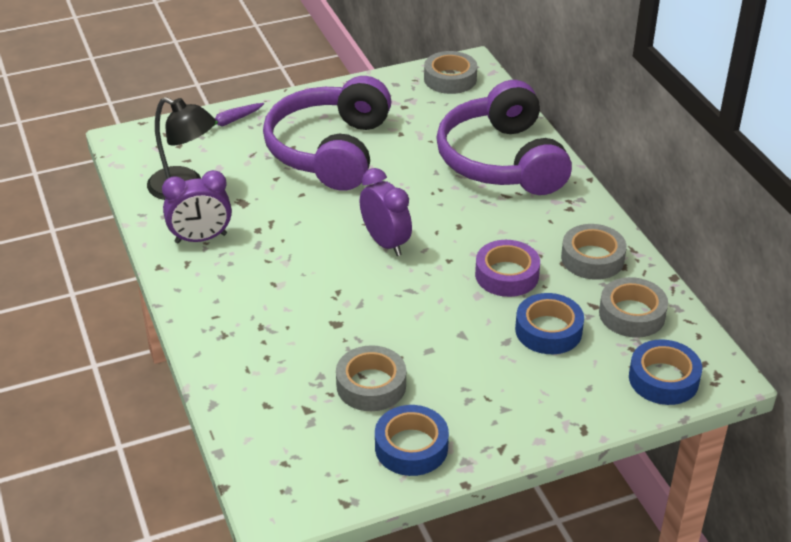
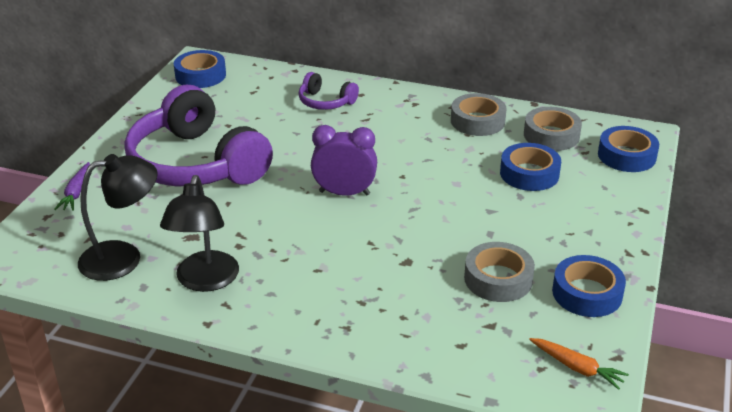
camera: 50 degrees left, 5 degrees down
(201, 238) = (205, 281): purple clock -> black lamp
(306, 484) = (576, 367): none -> orange carrot
(450, 79) = (200, 75): grey tape -> blue tape
(502, 160) = (325, 102): purple headphones -> purple headphones, size x0.45
(507, 275) = (450, 161): purple tape -> none

